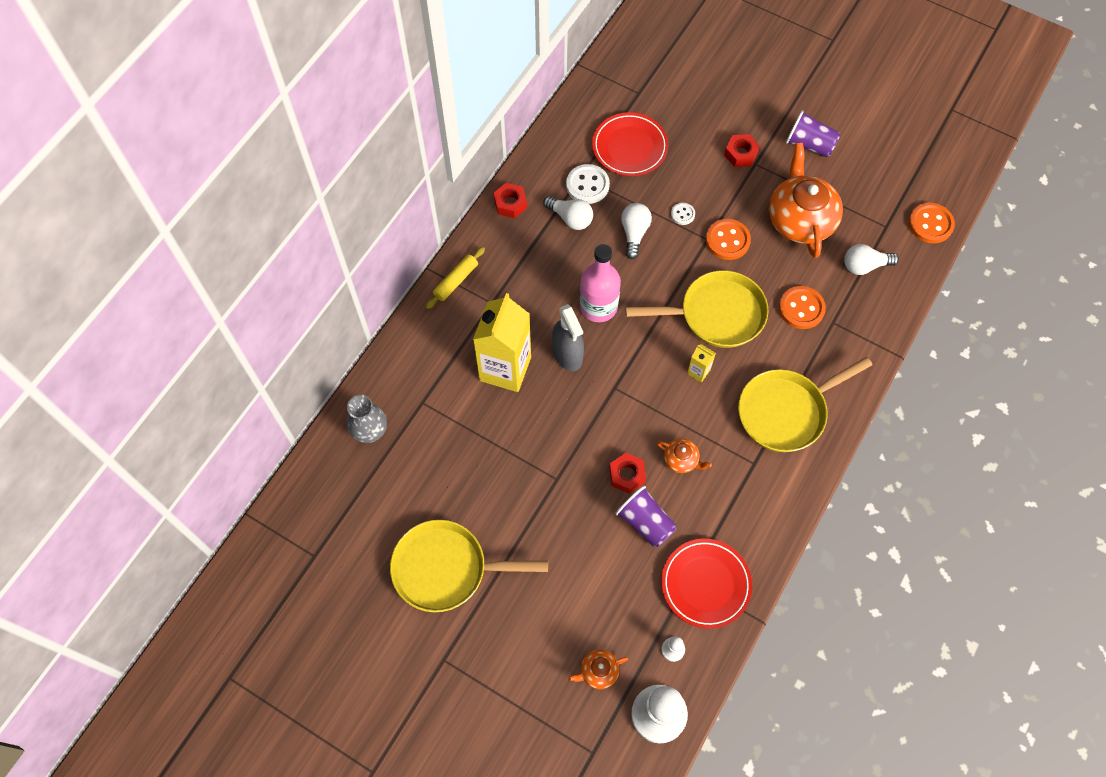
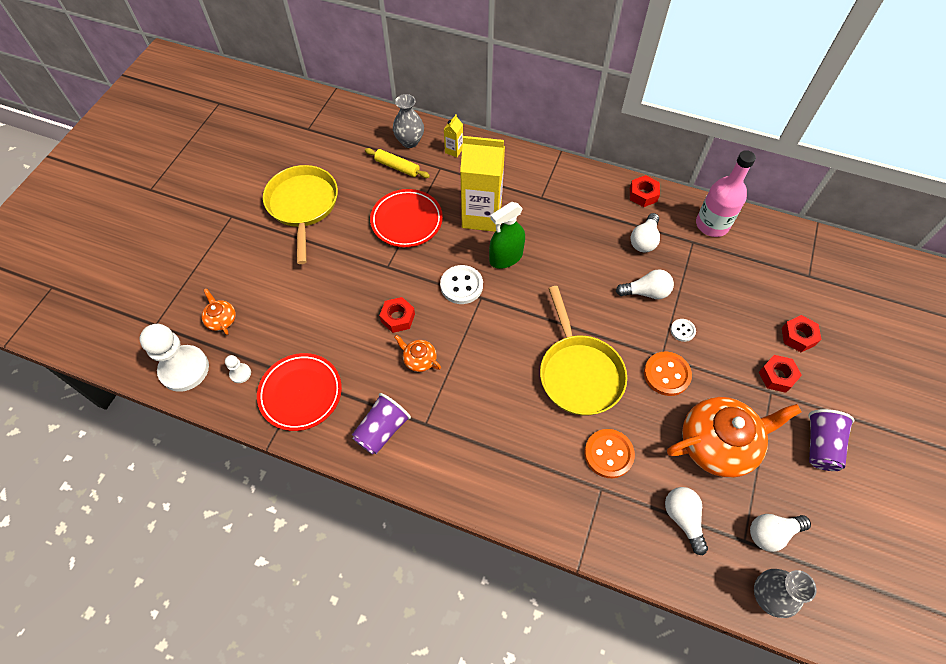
camera: 80 degrees right, 5 degrees down
(456, 281) = (555, 170): yellow rolling pin -> yellow rolling pin (397, 167)
(567, 354) = (506, 257): grey spray bottle -> green spray bottle
(587, 185) = (684, 248): white button -> white button (461, 285)
(598, 306) = (559, 274): pink bottle -> pink bottle (712, 224)
(629, 147) = (741, 276): red plate -> red plate (406, 221)
(645, 522) = (355, 338): purple cup -> purple cup (382, 430)
(681, 460) = (419, 359): orange teapot -> orange teapot turned 105 degrees clockwise
(698, 371) = (512, 364): yellow carton -> yellow carton (454, 150)
(703, 124) = (798, 336): none -> red nut
(786, 411) = (486, 449): yellow pan -> none
(881, 205) = (771, 533): none -> white light bulb
(930, 224) = (767, 596): orange button -> grey vase

